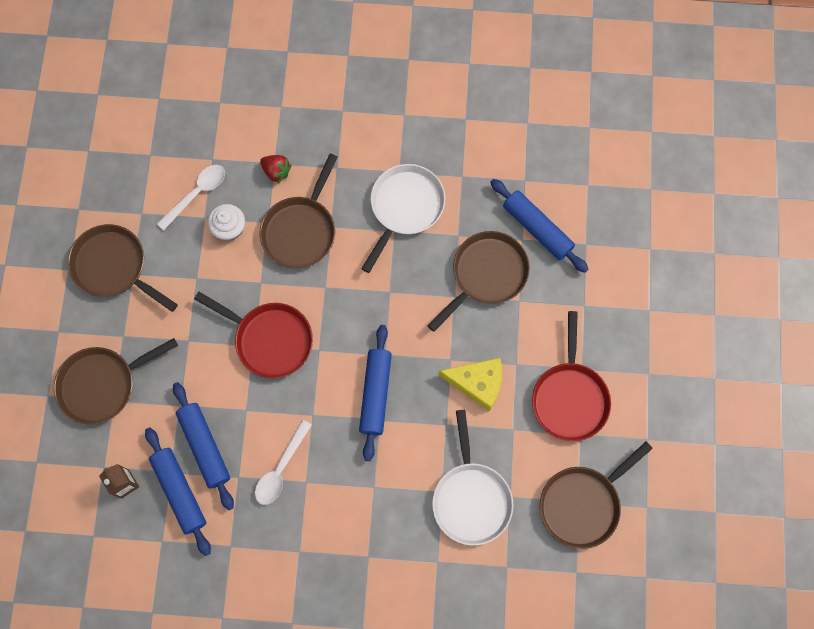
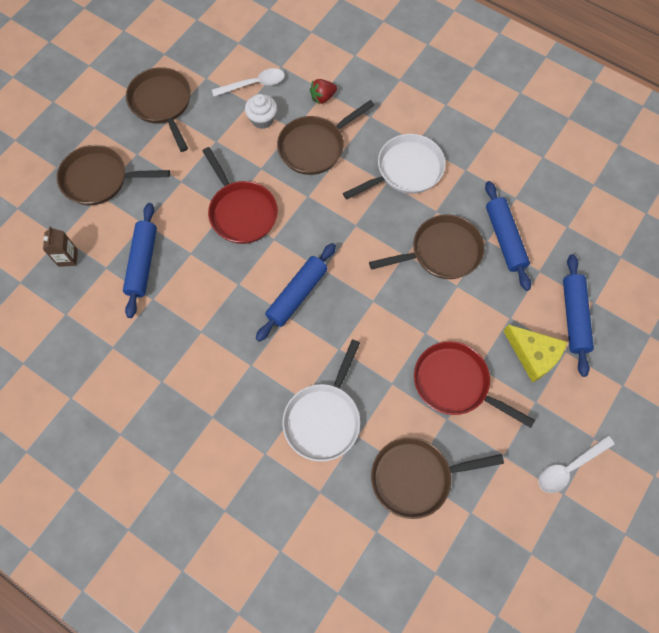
camera: 30 degrees right, 5 degrees down
(179, 492) = (102, 285): blue rolling pin -> blue rolling pin (574, 317)
(276, 171) = (323, 97): red strawberry -> red strawberry turned 90 degrees clockwise
(281, 468) = (188, 310): white spoon -> white spoon (569, 467)
(477, 383) = (384, 331): yellow cheese -> yellow cheese (533, 355)
(569, 397) = (455, 384): red pan -> red pan turned 90 degrees clockwise

